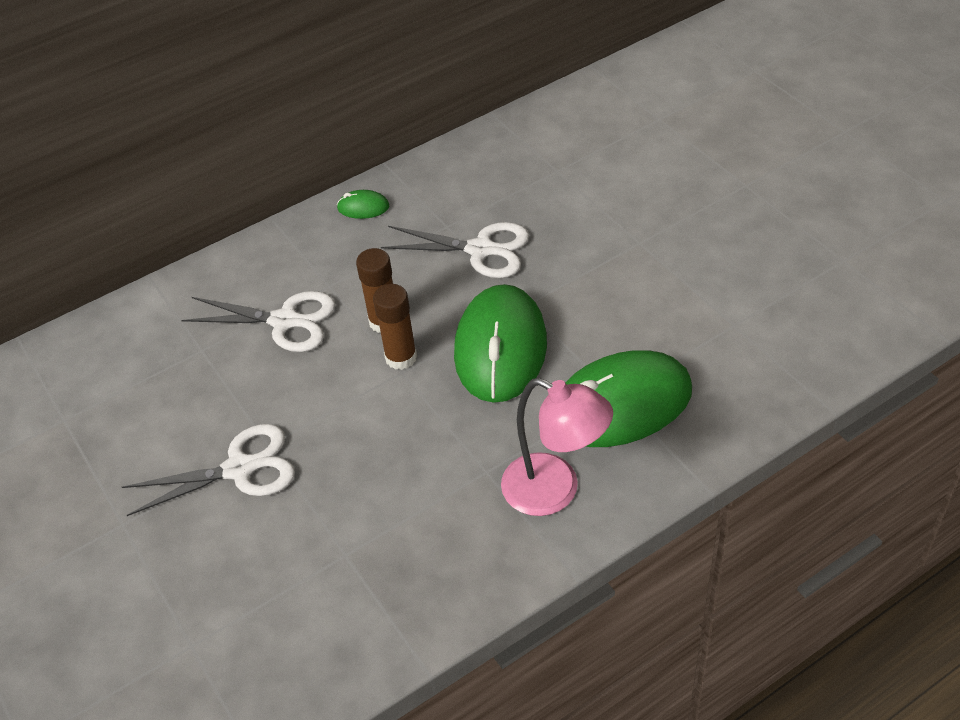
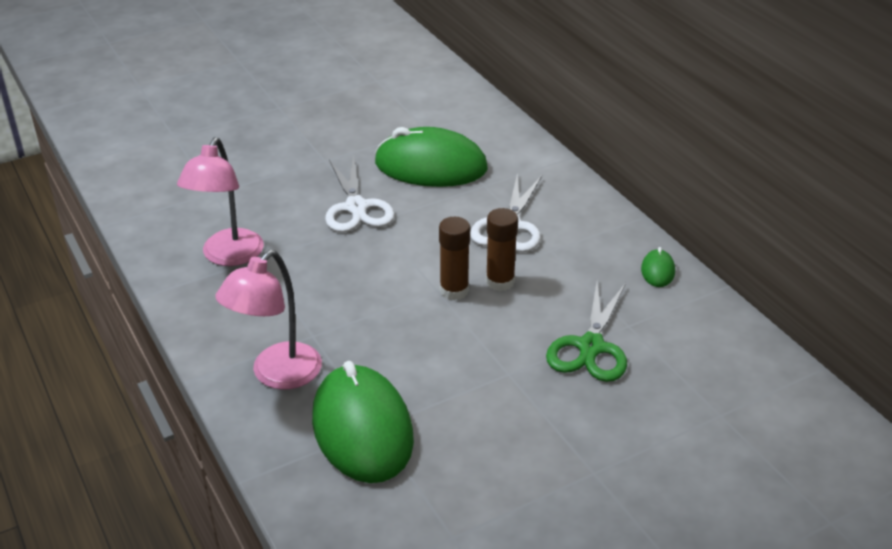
camera: 90 degrees right, 10 degrees down
(341, 590) = (228, 256): none -> pink lamp
(481, 250) = (590, 347): white scissors -> green scissors
(500, 348) = (452, 352): green mouse -> green mouse (431, 166)

